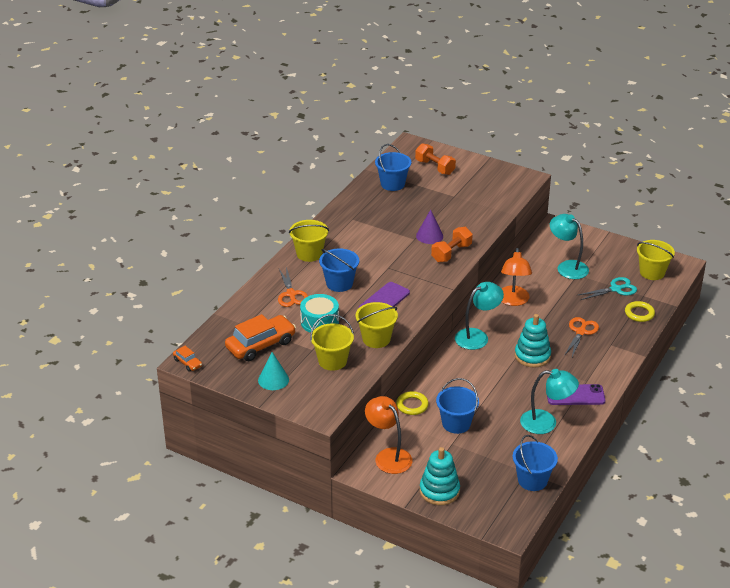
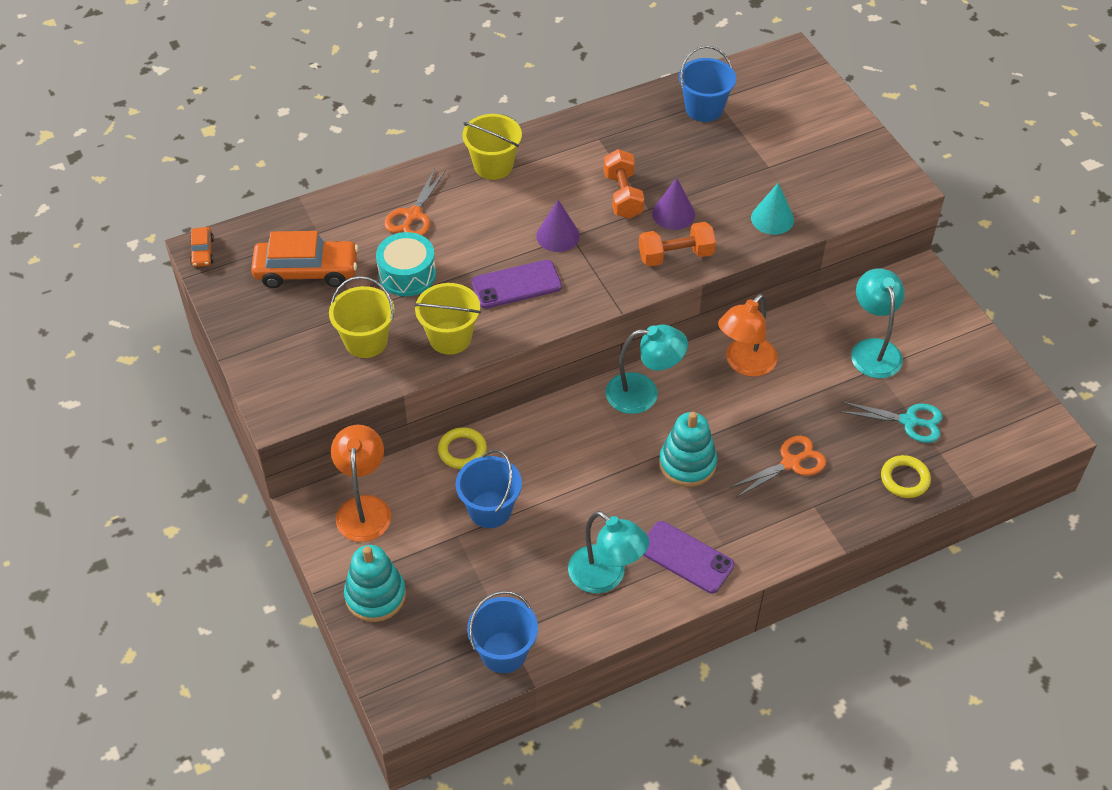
camera: 35 degrees right, 15 degrees up
(273, 380) = (272, 330): turquoise cone -> turquoise cone (772, 218)
(339, 283) = (486, 229): blue bucket -> none
(381, 270) = (558, 235): none -> purple cone
(435, 167) = (787, 108): orange dumbbell -> orange dumbbell (623, 195)
(652, 272) = (991, 422): yellow bucket -> none

